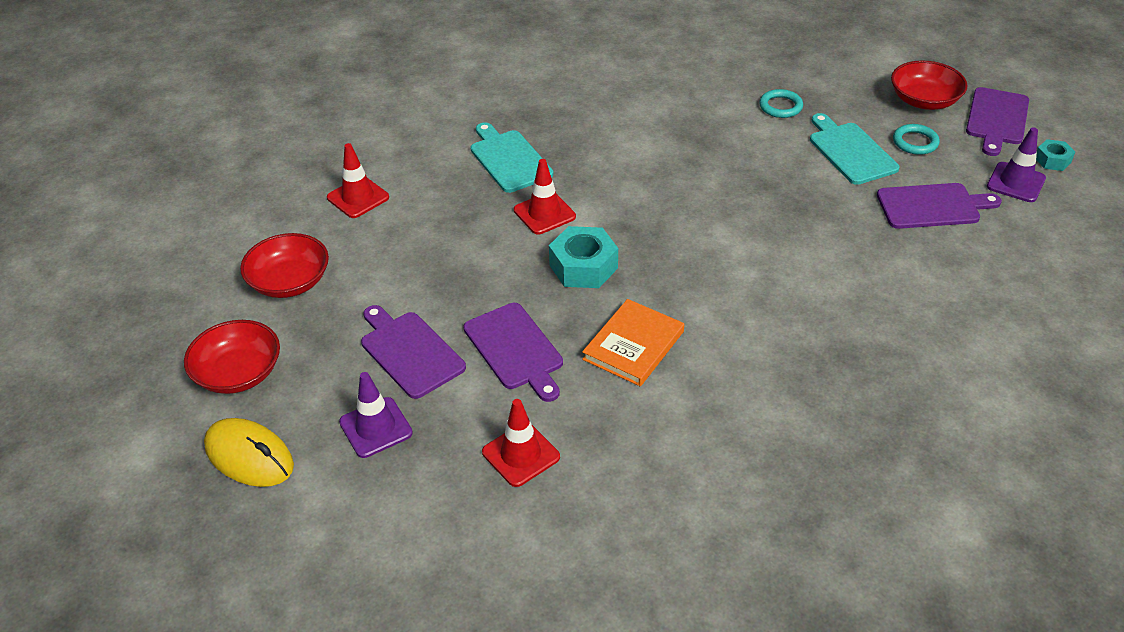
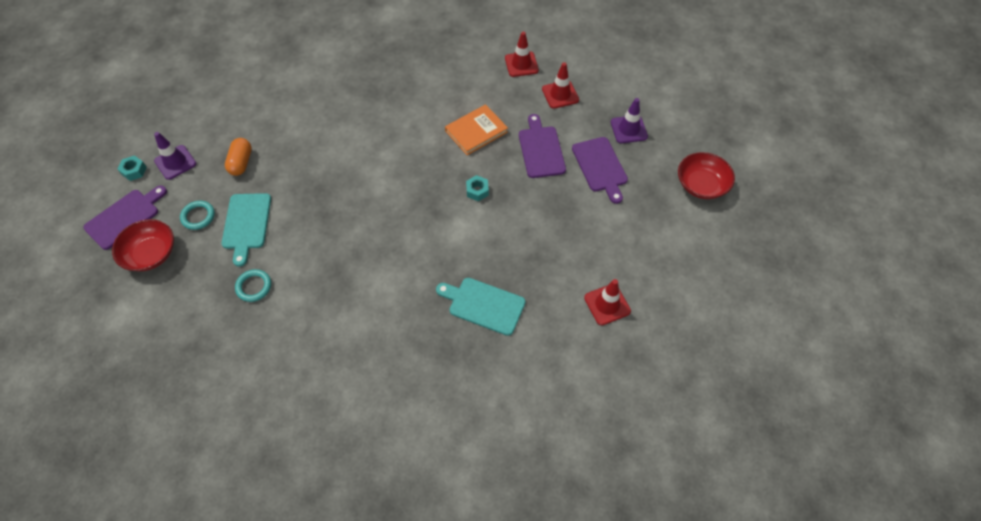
camera: 160 degrees left, 15 degrees up
(249, 456) = (696, 134): yellow mouse -> none
(289, 281) = (665, 242): red bowl -> none
(509, 159) = (483, 305): turquoise cutting board -> turquoise cutting board turned 120 degrees clockwise
(544, 213) = (481, 242): red traffic cone -> red traffic cone (521, 64)
(583, 266) = (477, 191): turquoise nut -> turquoise nut, size x0.56
(932, 206) = (241, 163): purple cutting board -> orange capsule

